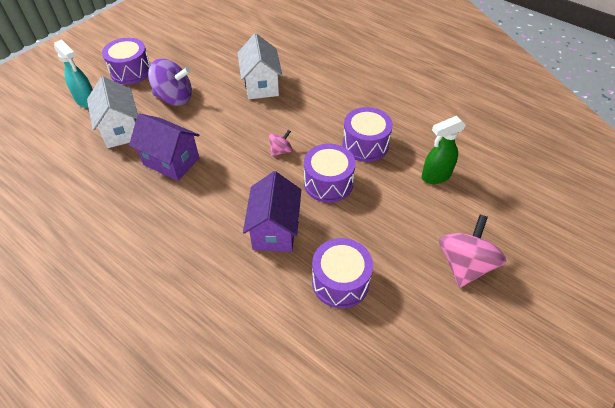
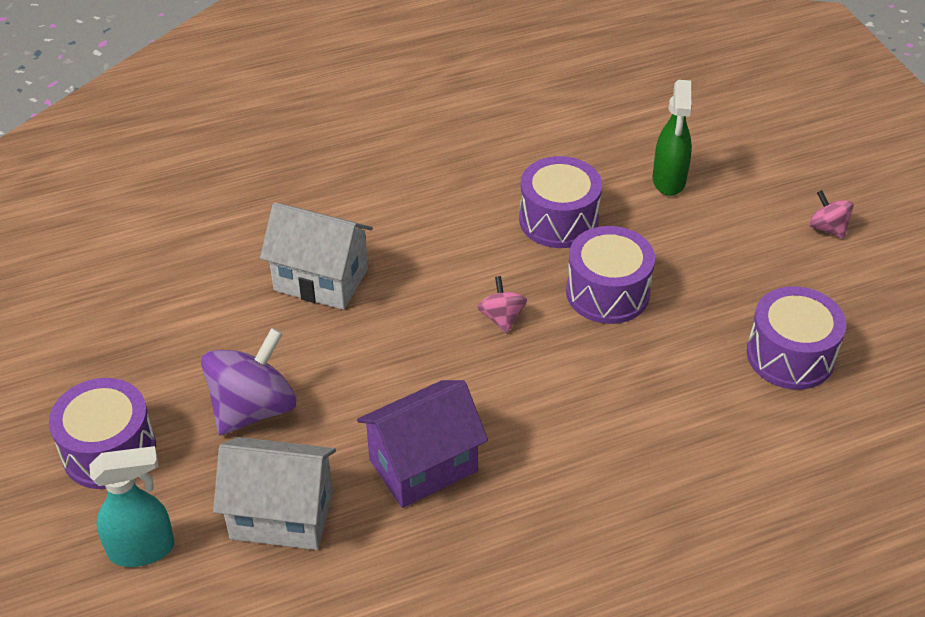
camera: 60 degrees left, 5 degrees down
(274, 230) = (660, 388): purple house -> none
(464, 264) = (827, 228): pink spinning top -> pink spinning top, size x0.51

